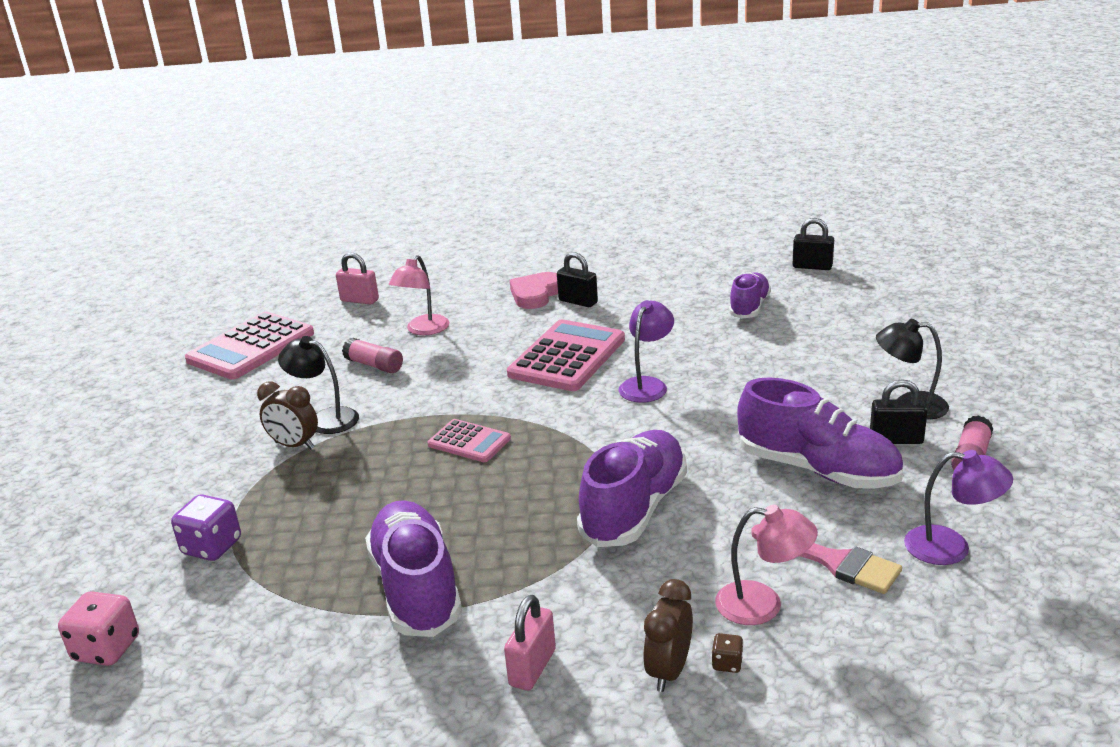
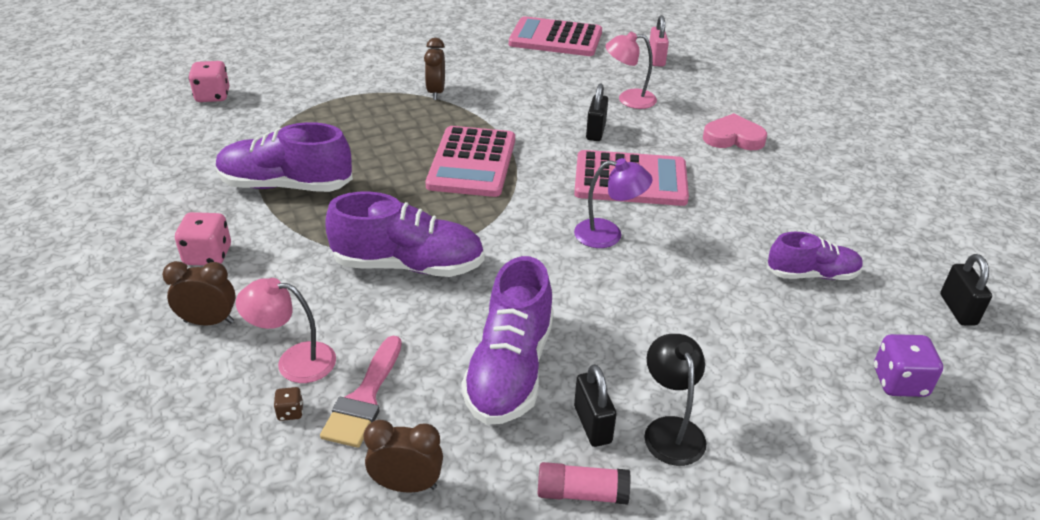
camera: 65 degrees right, 10 degrees up
(212, 547) = (313, 98): purple dice -> purple dice (899, 382)
(325, 419) = (475, 94): black lamp -> none
(374, 365) = (560, 93): pink glue stick -> none
(416, 588) = (286, 185): purple shoe -> purple shoe turned 135 degrees counterclockwise
(469, 442) = (472, 162): pink calculator -> pink calculator, size x1.82
(532, 668) = (208, 255): pink padlock -> pink dice
(578, 301) = (738, 163): black padlock -> black padlock (596, 132)
(727, 663) = (220, 351): brown dice -> brown dice (290, 412)
(763, 605) = (294, 361): pink lamp -> pink lamp turned 105 degrees clockwise
(951, 548) = (407, 485): purple lamp -> brown clock

